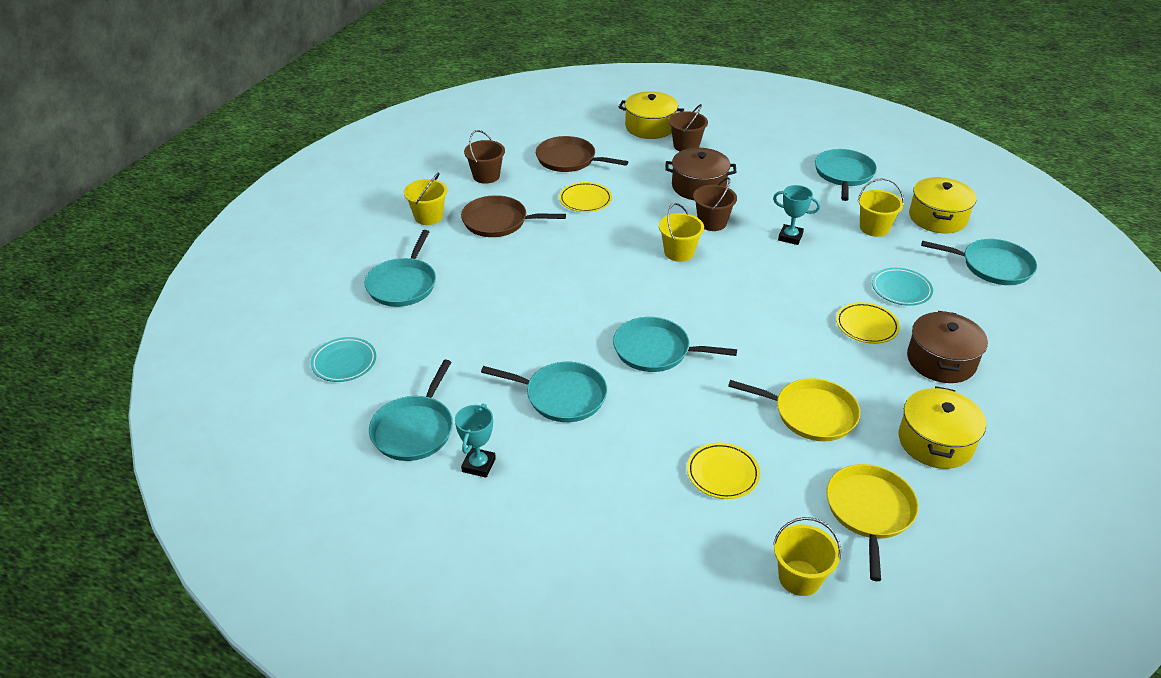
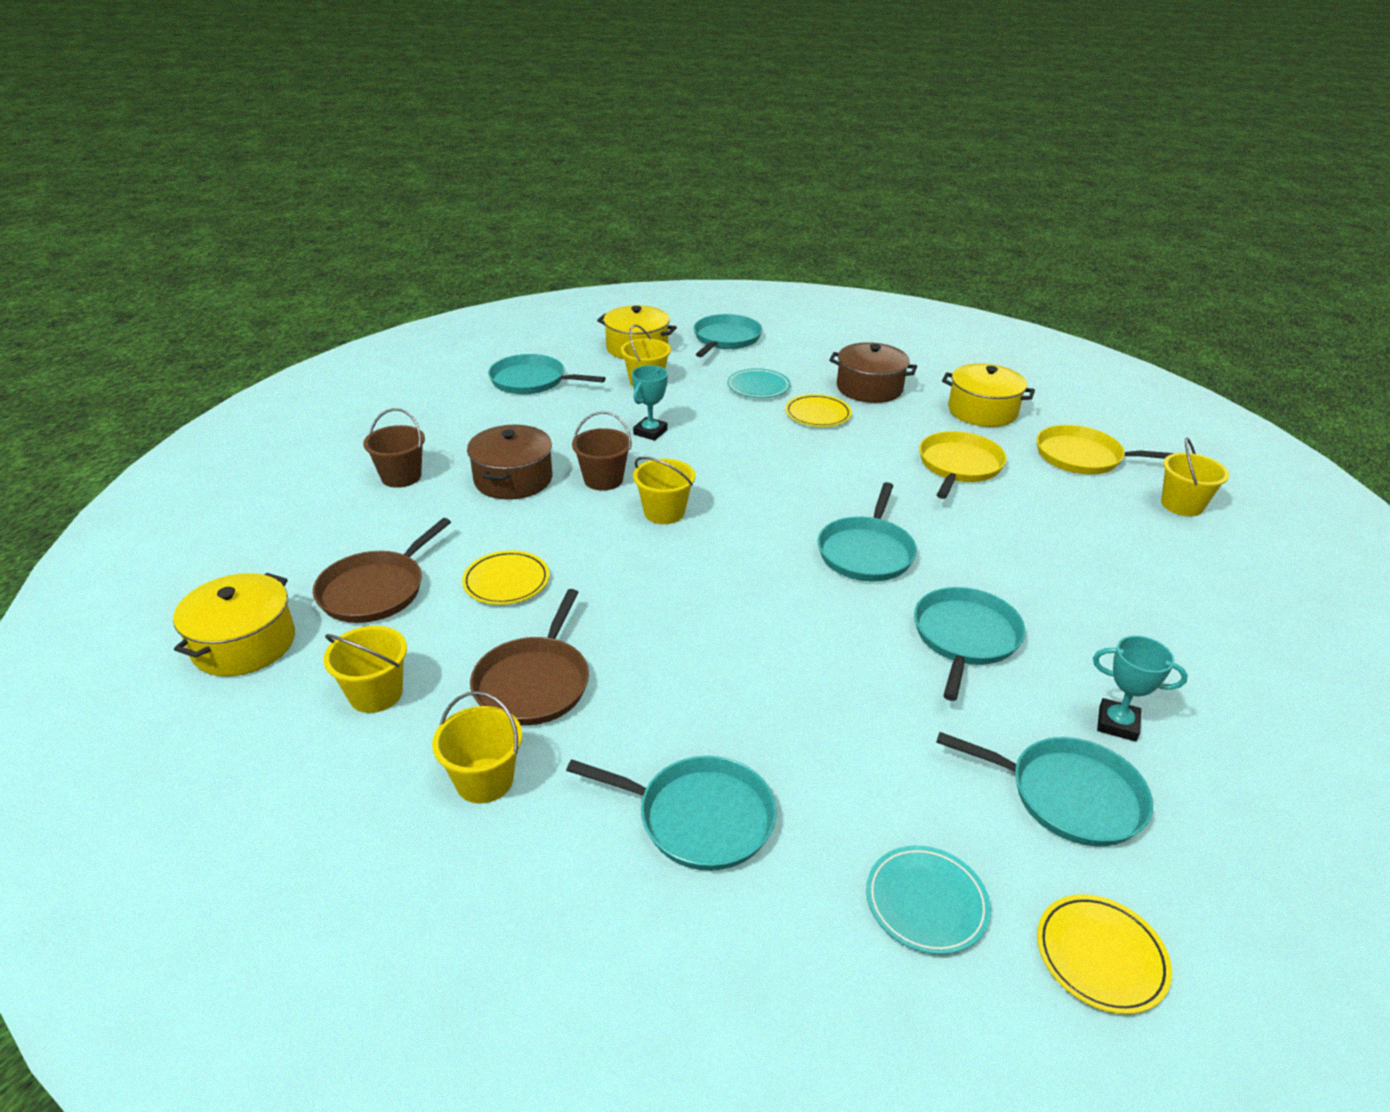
camera: 85 degrees left, 5 degrees down
(486, 176) = (376, 694): brown bucket -> yellow bucket
(650, 127) = (325, 501): yellow pot -> yellow pot (244, 644)
(722, 473) = (1063, 530): yellow plate -> yellow plate (1100, 956)

